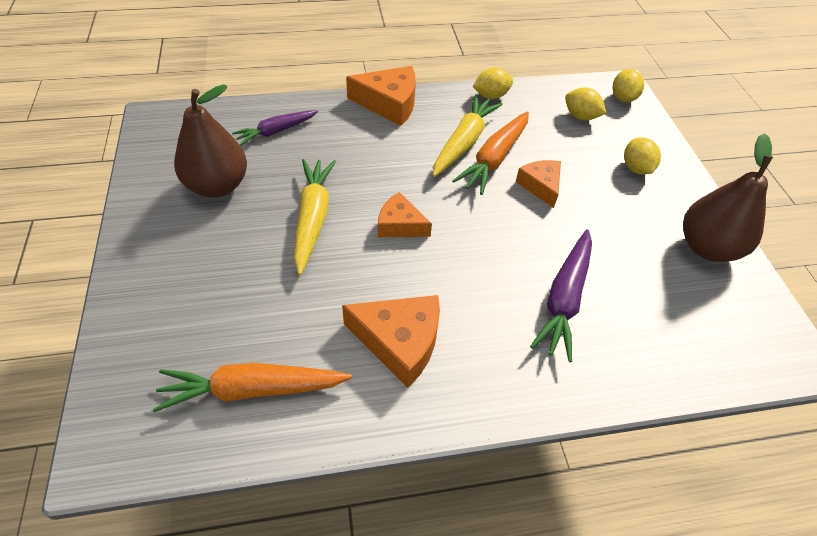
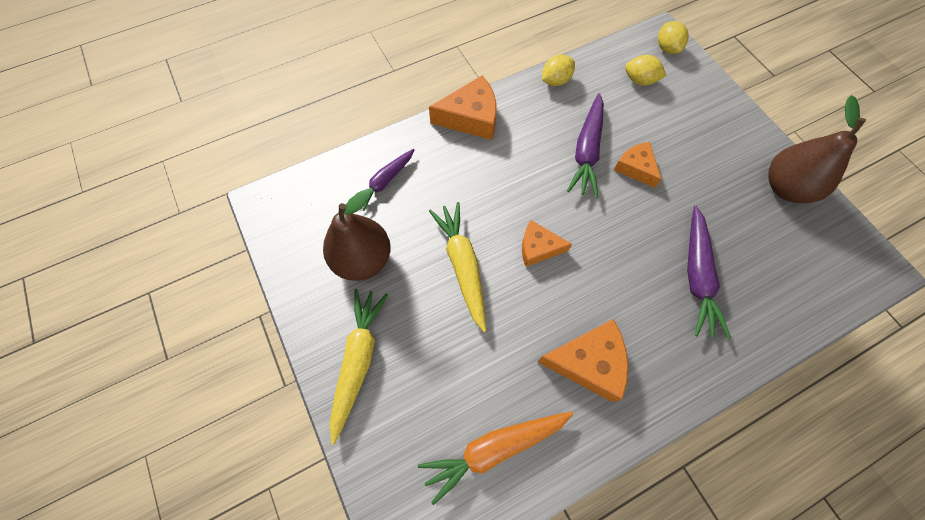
camera: 15 degrees left, 15 degrees up
(464, 142) = (554, 141): yellow carrot -> yellow carrot (358, 361)
(494, 159) = (587, 151): orange carrot -> purple carrot
(636, 168) = (704, 123): yellow lemon -> none

